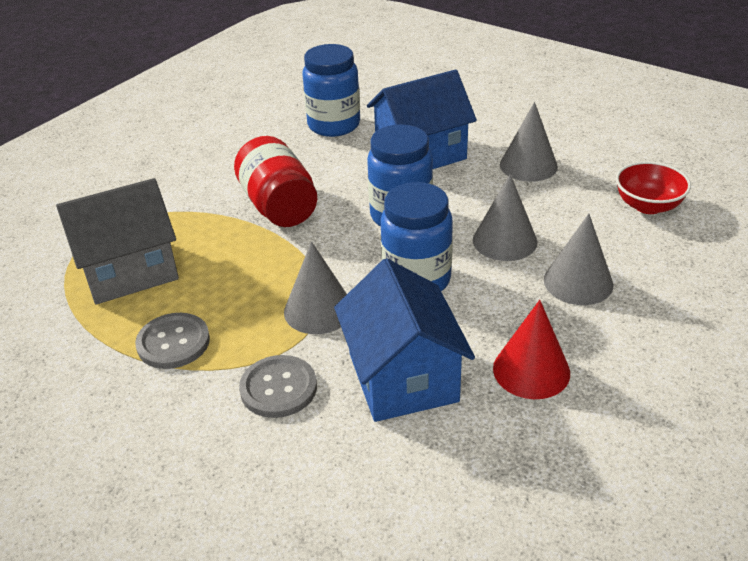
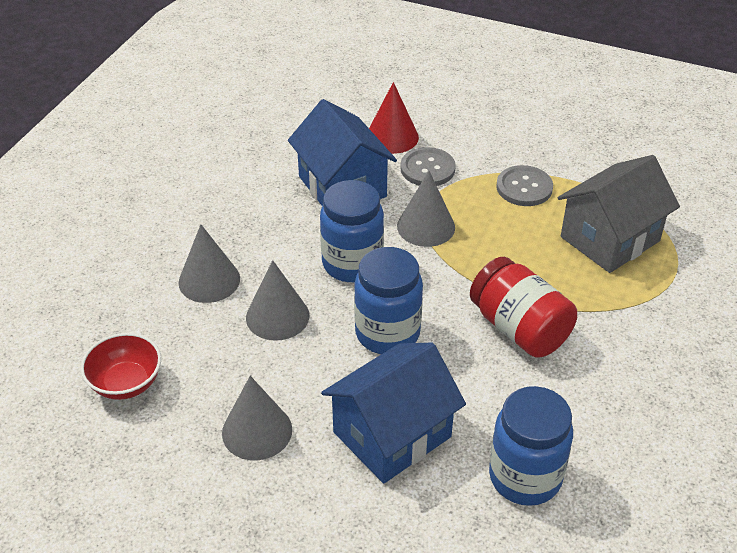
camera: 165 degrees right, 5 degrees up
(531, 370) = (249, 203): red cone -> red cone (392, 137)

